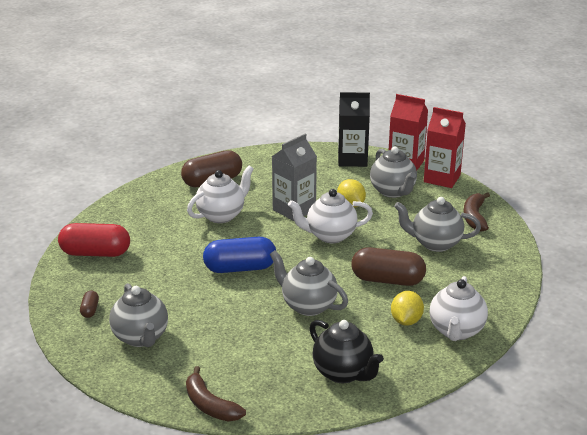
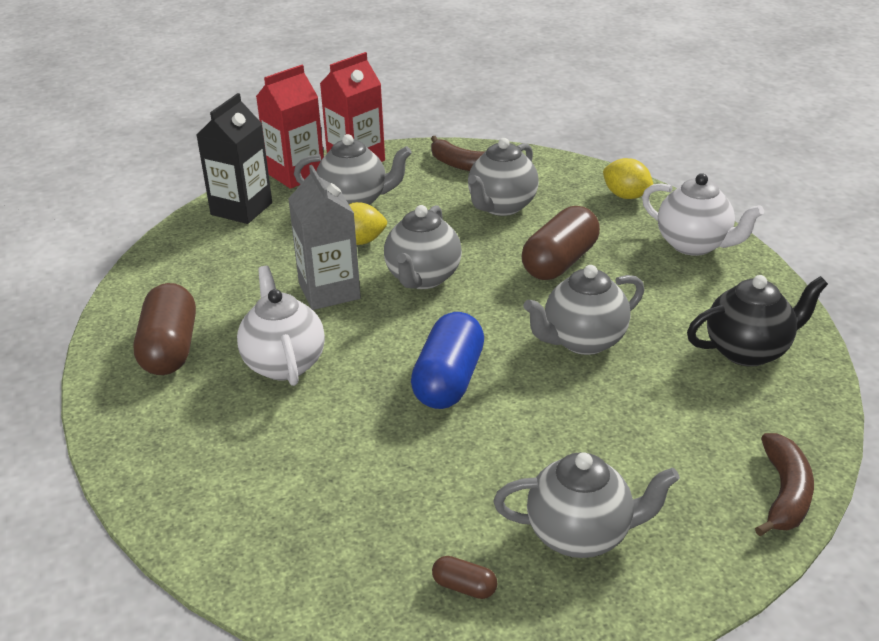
camera: 65 degrees left, 5 degrees up
(95, 253) = (282, 542): red capsule -> none
(210, 405) = (784, 493): brown banana -> brown banana turned 60 degrees counterclockwise
(330, 236) = (423, 278): white teapot -> grey teapot
(406, 321) = (656, 273): yellow lemon -> yellow lemon (626, 196)

